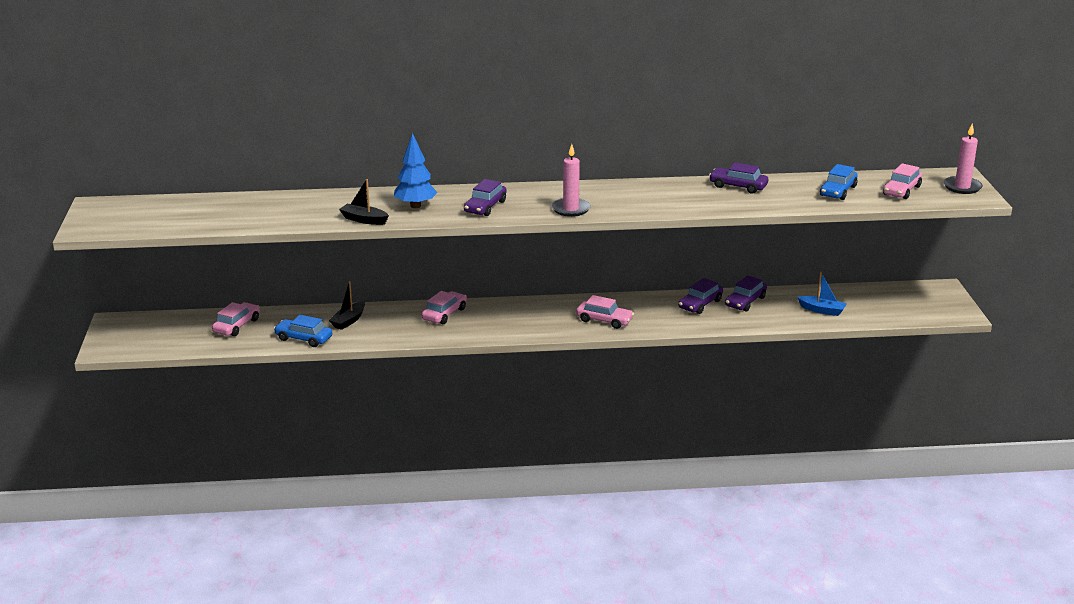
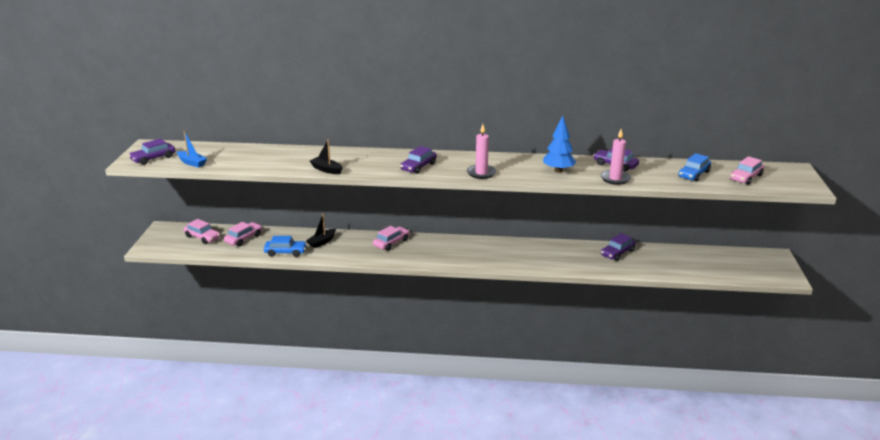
camera: 10 degrees right, 0 degrees up
(303, 338) = (285, 252): blue car -> blue car turned 150 degrees clockwise
(415, 206) = (368, 162): blue tree -> blue tree (558, 171)
(604, 320) = (506, 258): pink car -> pink car (202, 237)
(700, 304) = (582, 252): purple car -> purple car (153, 158)
(822, 310) = (676, 265): blue boat -> blue boat (192, 163)
(962, 187) = (796, 178): pink candle -> pink candle (615, 179)

